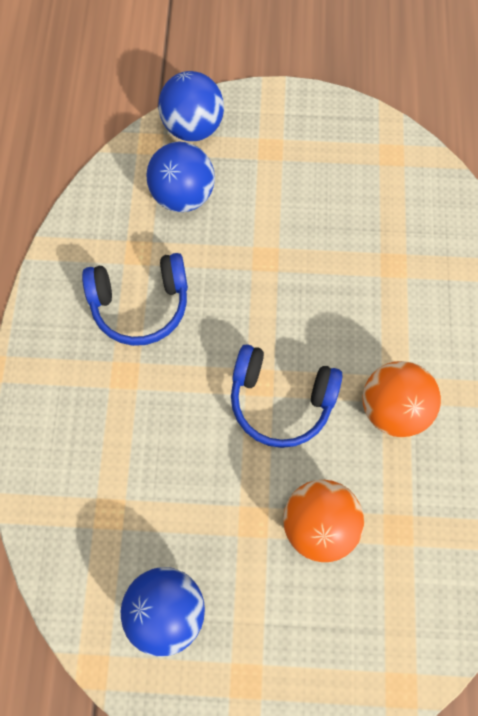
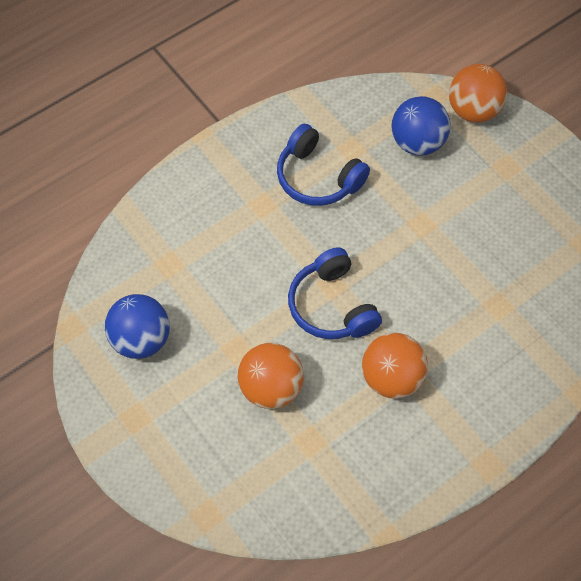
camera: 50 degrees right, 10 degrees down
(193, 127) = (473, 110): blue ball -> orange ball

